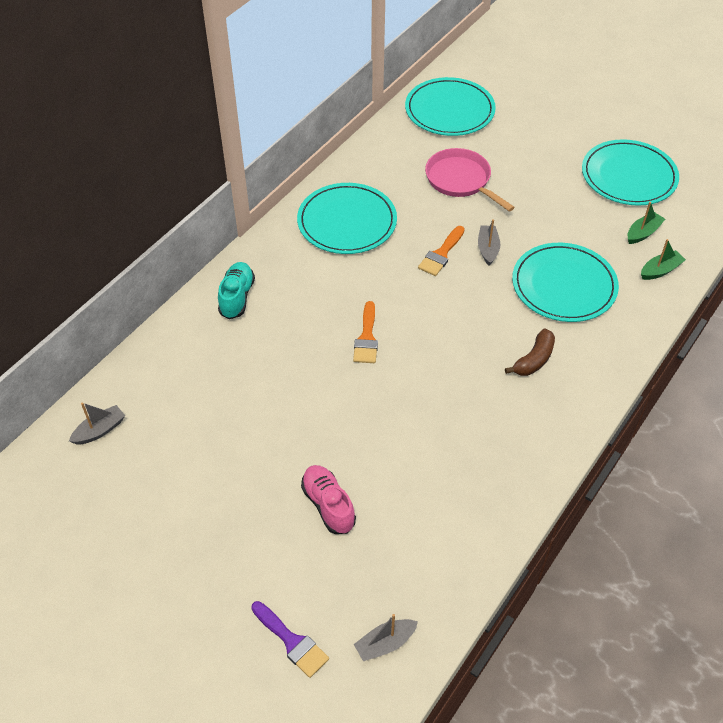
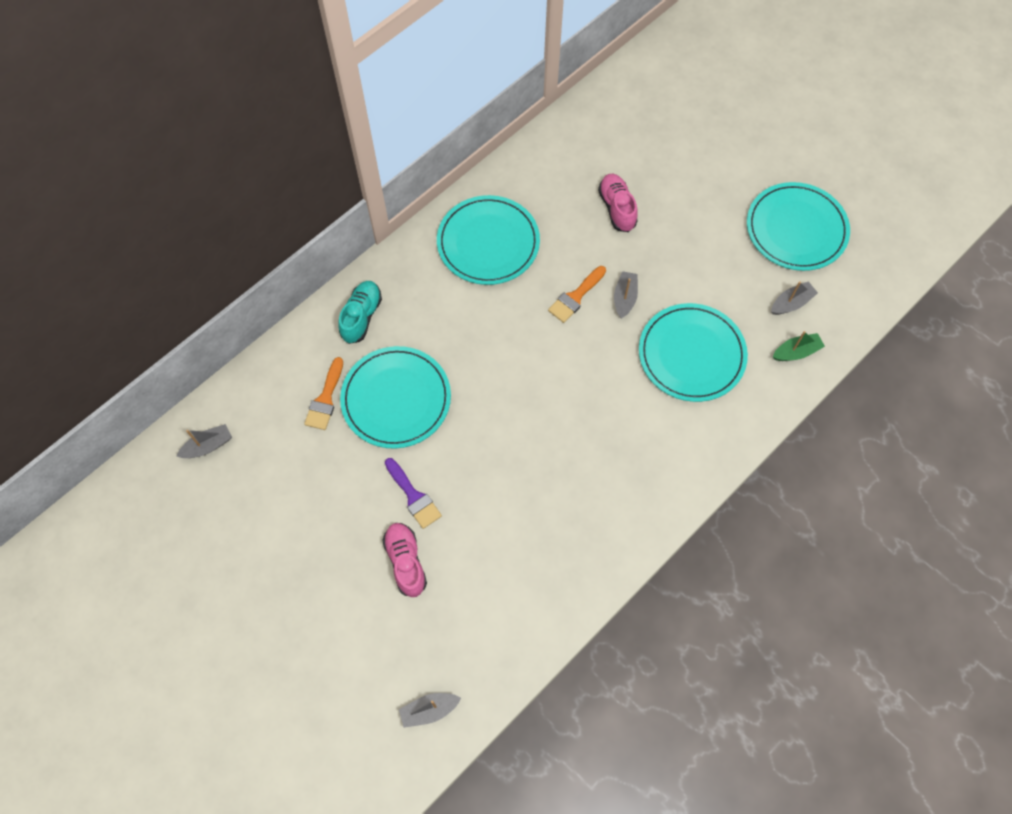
camera: 10 degrees right, 15 degrees up
(292, 642) = (346, 693): purple brush -> purple brush (413, 496)
(366, 338) = (479, 384): orange brush -> orange brush (325, 399)
(449, 110) = (626, 115): turquoise plate -> turquoise plate (396, 399)
(461, 180) = (617, 208): pink pan -> pink shoe
(534, 359) = (639, 436): brown banana -> none
(643, 233) = (791, 303): green boat -> grey boat

